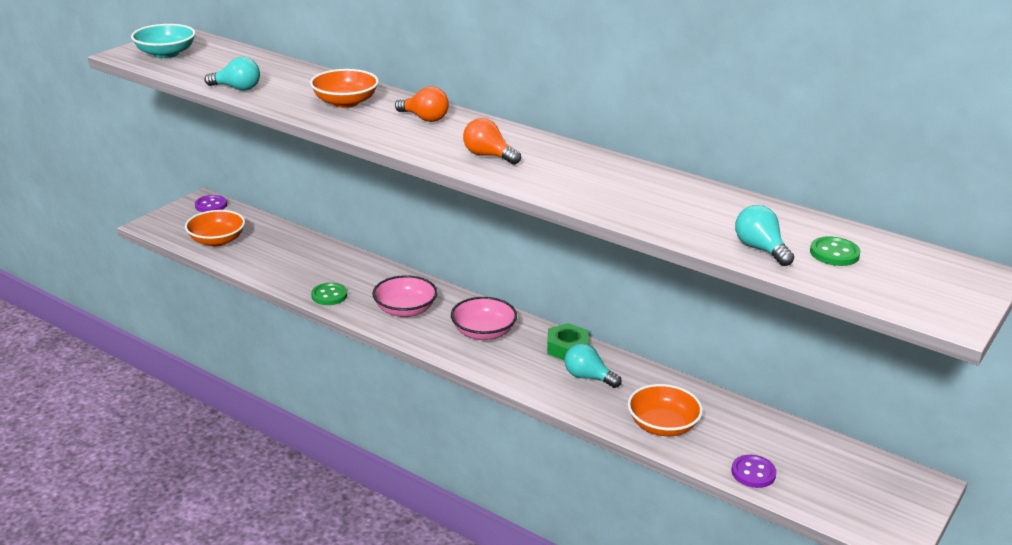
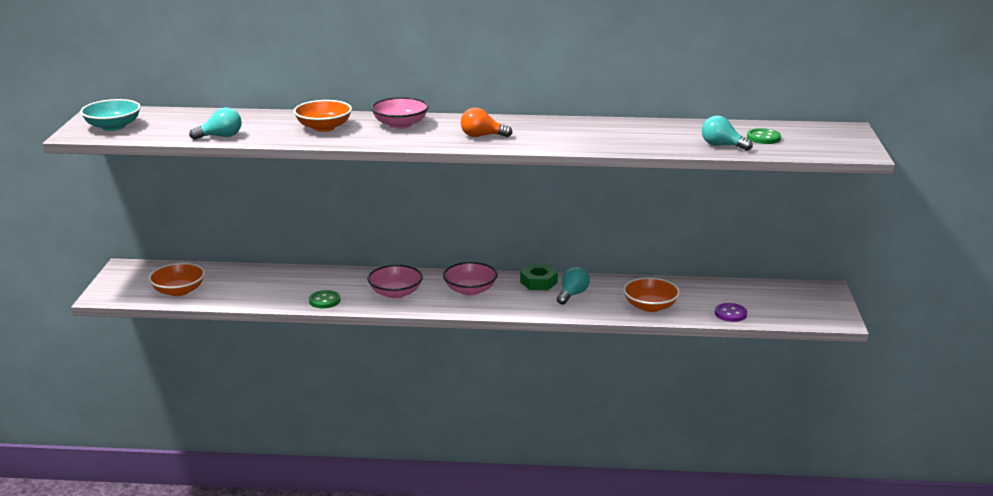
camera: 30 degrees left, 5 degrees down
(211, 205) = (138, 268): purple button -> none
(424, 118) = (400, 124): orange light bulb -> pink bowl
(588, 377) = (572, 294): turquoise light bulb -> turquoise light bulb turned 120 degrees clockwise

